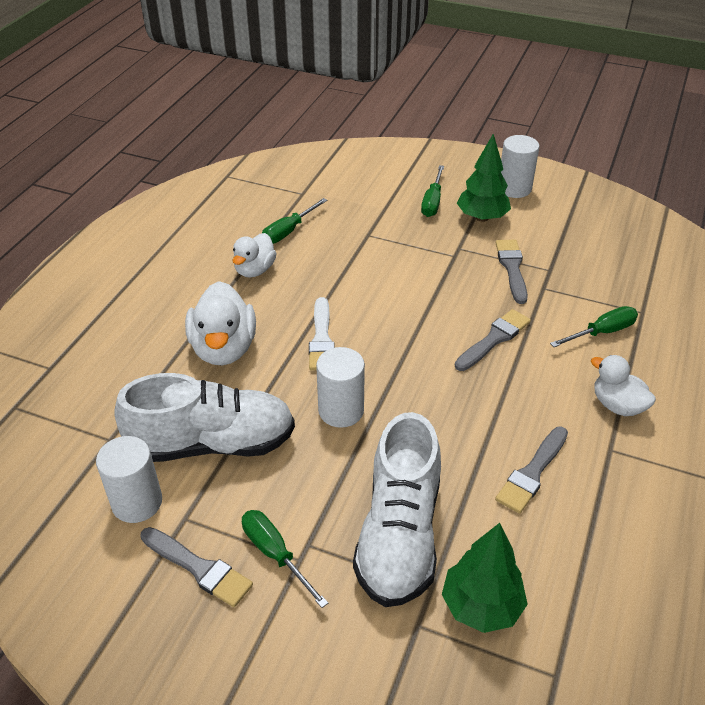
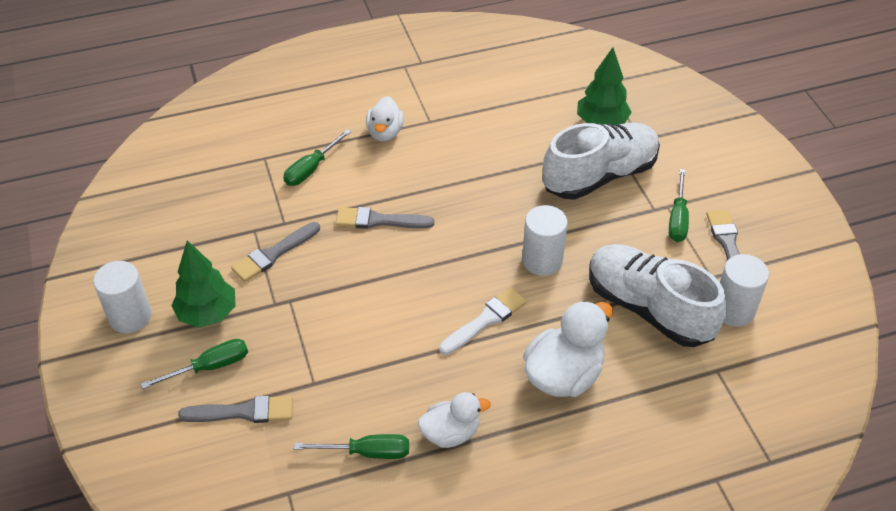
camera: 130 degrees left, 5 degrees up
(532, 473) = (488, 144): grey brush -> grey brush (243, 412)
(602, 332) = (311, 169): green screwdriver -> green screwdriver turned 75 degrees counterclockwise

